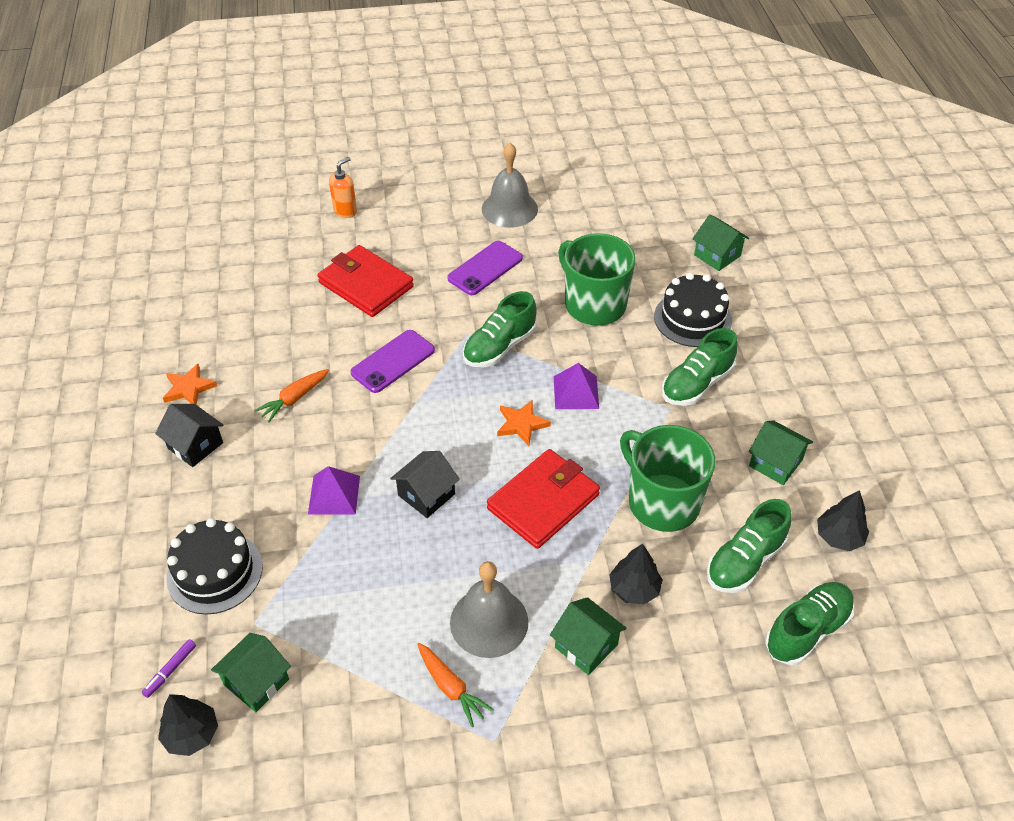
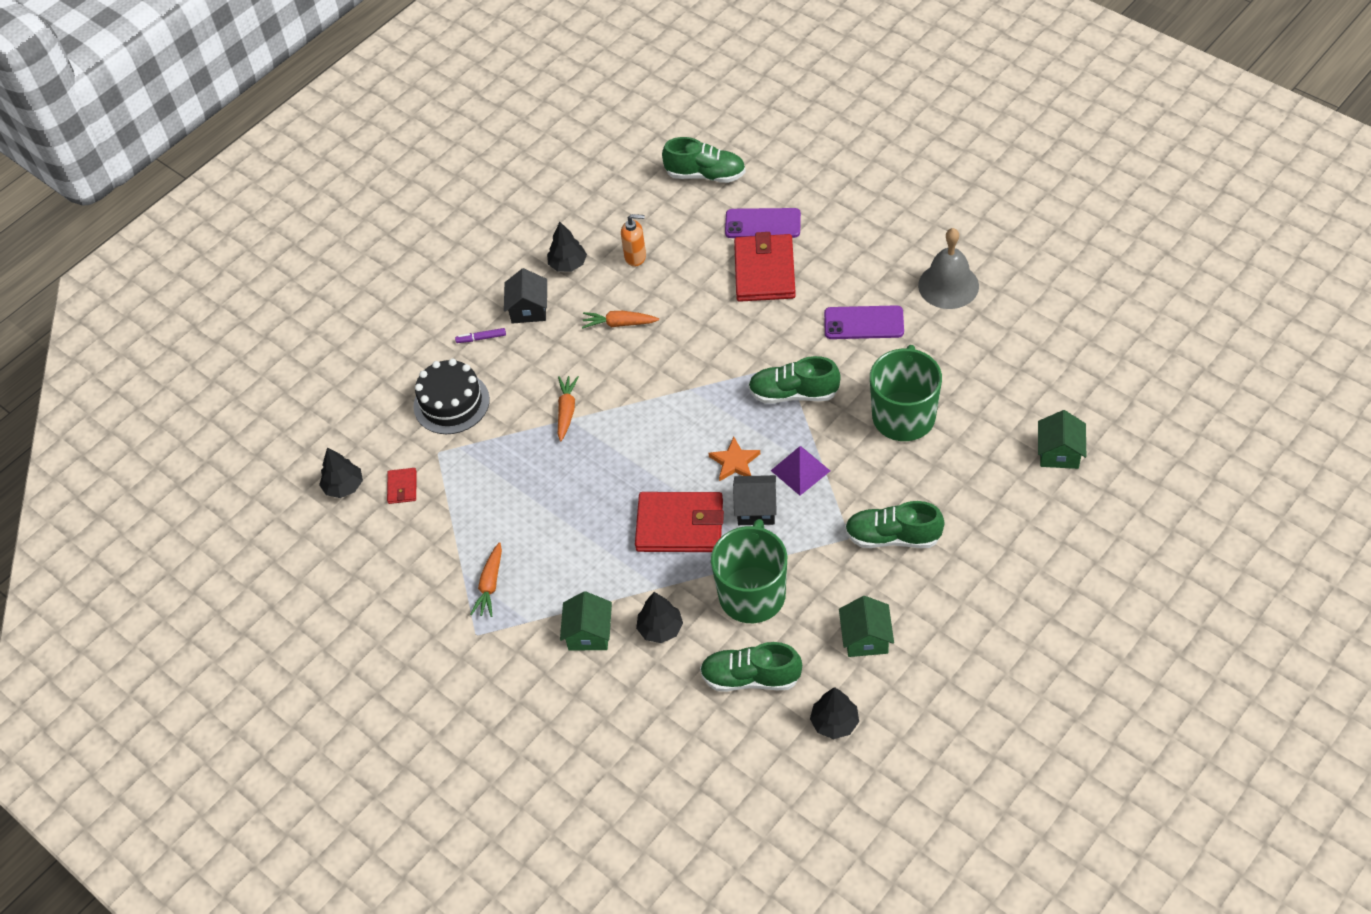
camera: 55 degrees right, 5 degrees up
(170, 670) = (371, 441): purple marker -> purple marker (481, 338)
(188, 388) = (568, 264): orange star -> black tree
(256, 682) = (402, 487): green house -> red wallet
(334, 494) = (566, 411): purple pyramid -> orange carrot
(345, 211) = (824, 196): orange soap dispenser -> orange soap dispenser (635, 257)
(393, 361) = (710, 346): purple phone -> purple phone (762, 224)
(426, 494) = (617, 458): black house -> black house (756, 509)
(489, 622) = (555, 568): grey bell -> none
(692, 318) = (962, 487): black cake -> none
(807, 630) = (727, 752): green shoe -> green shoe (705, 175)

